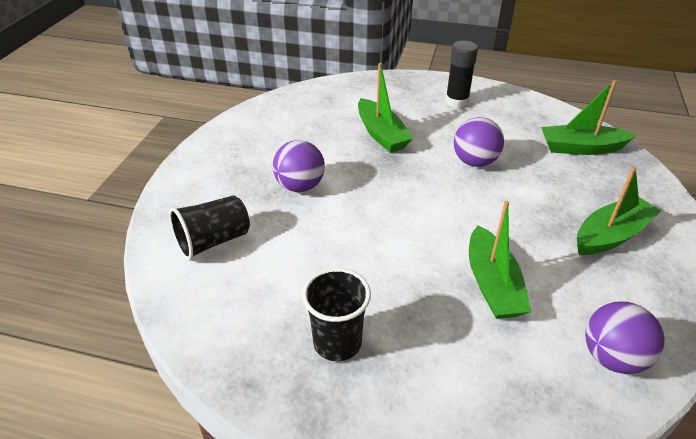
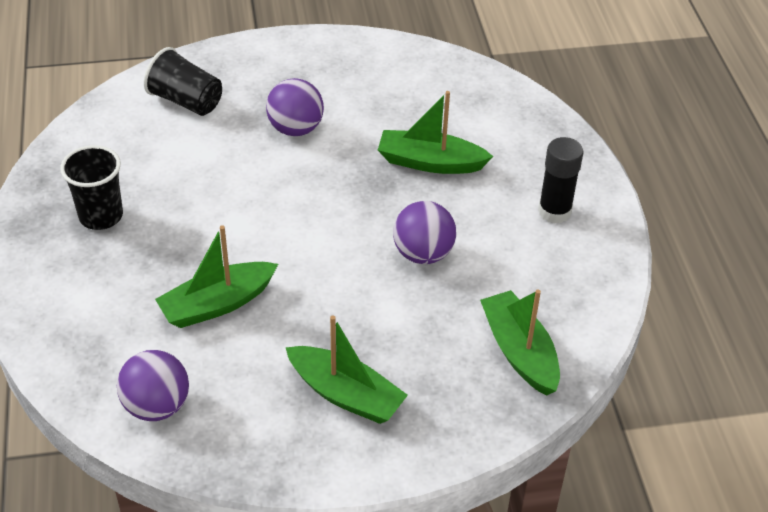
camera: 65 degrees right, 5 degrees up
(381, 134) = (430, 162): green boat -> green boat turned 60 degrees clockwise

